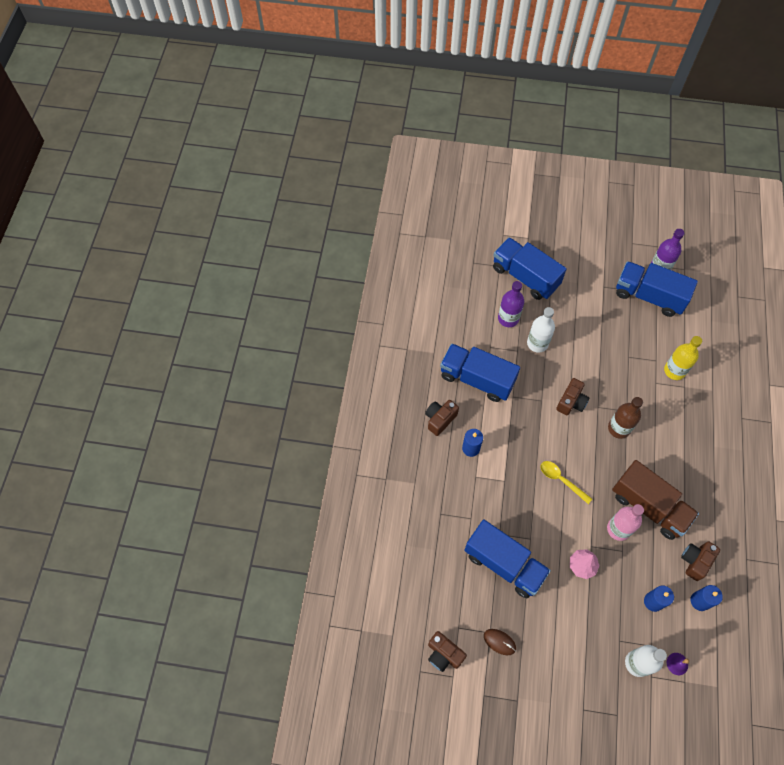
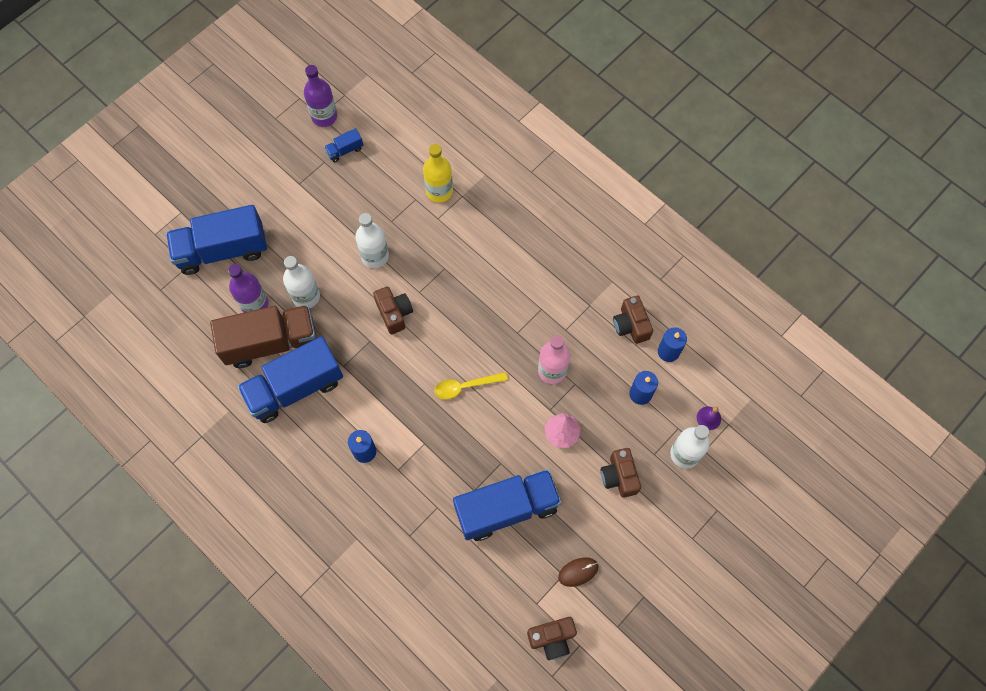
camera: 55 degrees left, 5 degrees up
(440, 419) = (308, 460): brown camera -> brown camera (619, 476)
(597, 364) = (375, 256): none -> white bottle
(619, 428) = (456, 290): brown bottle -> none
(649, 296) = (345, 150): blue truck -> blue truck, size x0.42
(649, 506) = (551, 325): brown truck -> brown truck (271, 343)

